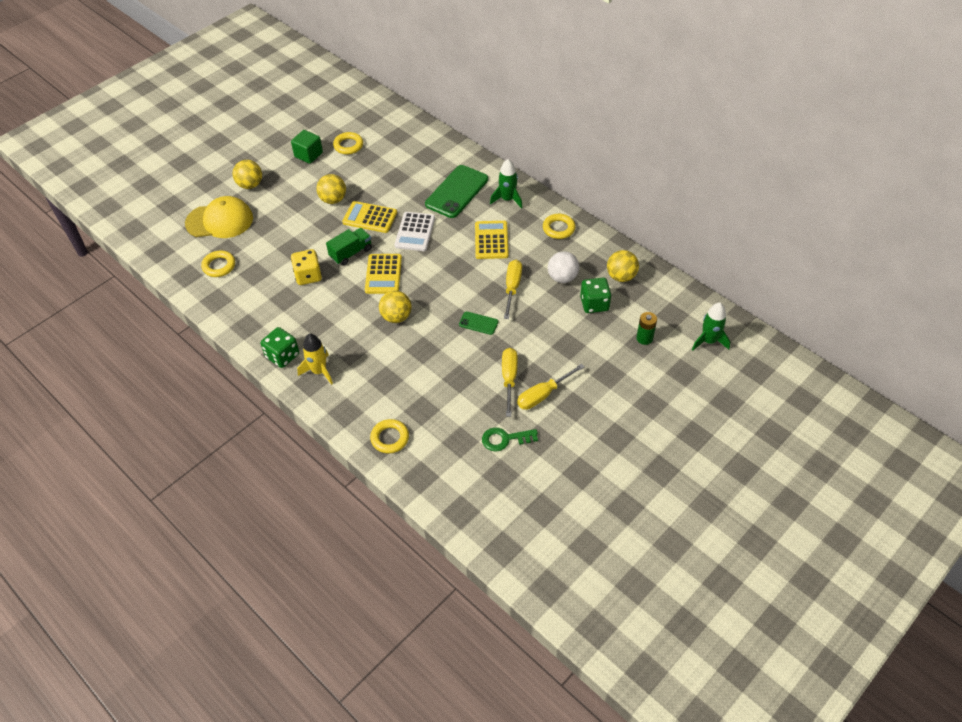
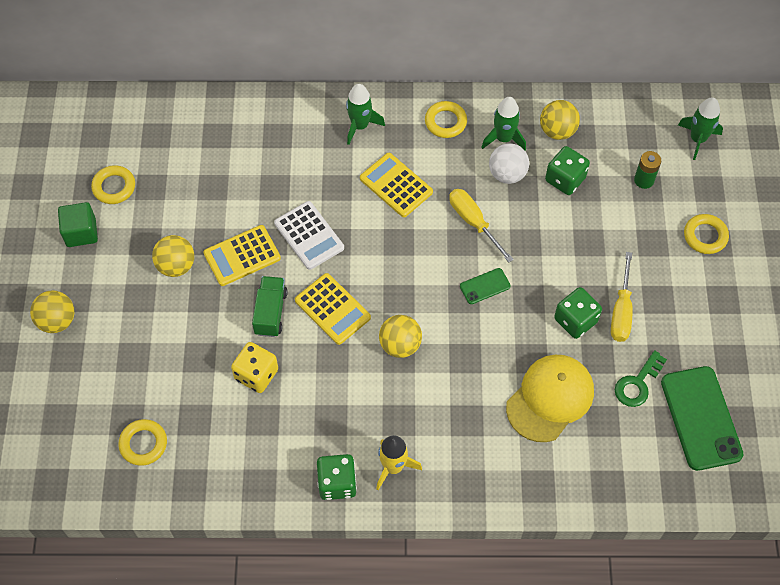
camera: 45 degrees left, 10 degrees up
(220, 221) = (76, 391): yellow cap -> yellow cap (550, 398)
(390, 438) = (539, 474): yellow ring -> yellow ring (705, 236)
(457, 192) = (299, 156): green phone -> green phone (701, 418)
(509, 379) = (575, 320): yellow screwdriver -> green dice
(583, 259) = (503, 138): none -> green rocket

